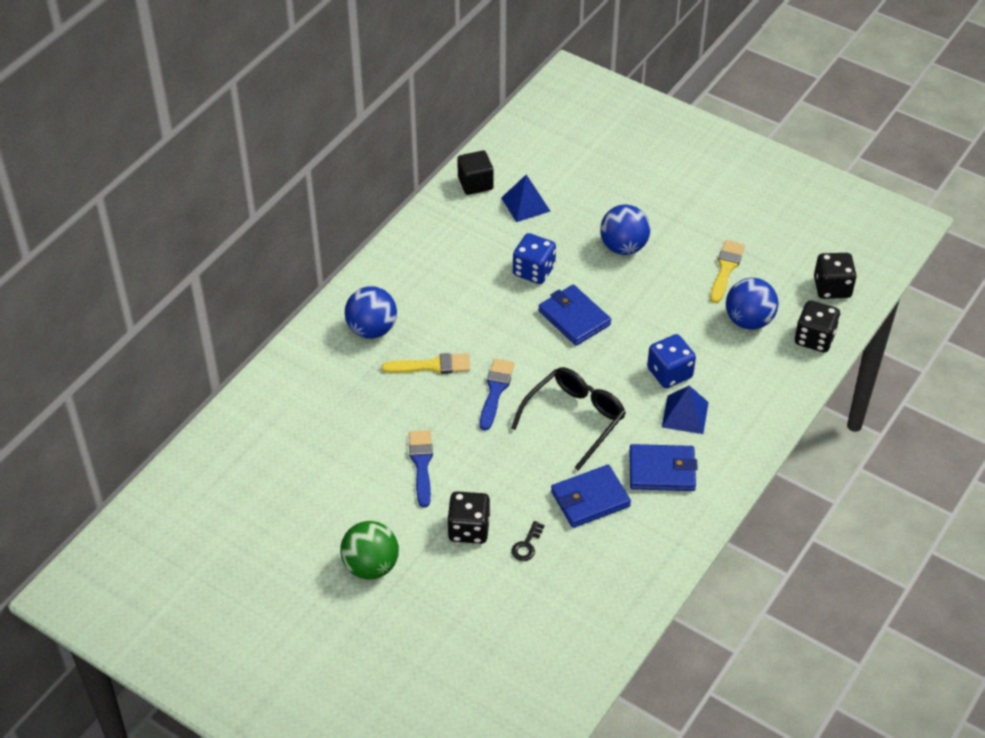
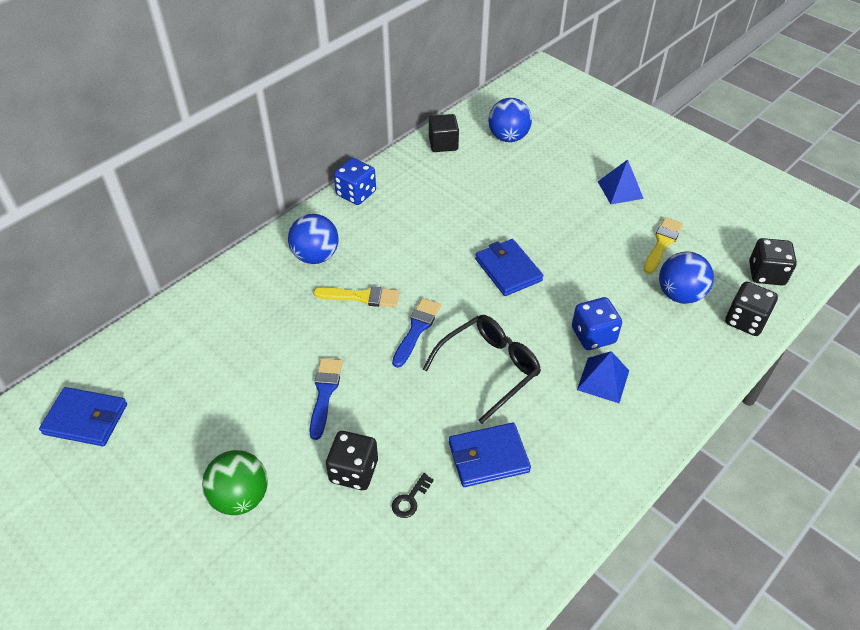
camera: 10 degrees right, 0 degrees up
(525, 204) = (483, 166): blue pyramid -> blue pyramid (620, 190)
(534, 271) = (479, 223): blue dice -> blue dice (356, 193)
(623, 247) = (567, 212): blue ball -> blue ball (508, 137)
(662, 471) = (570, 437): blue wallet -> blue wallet (85, 419)

